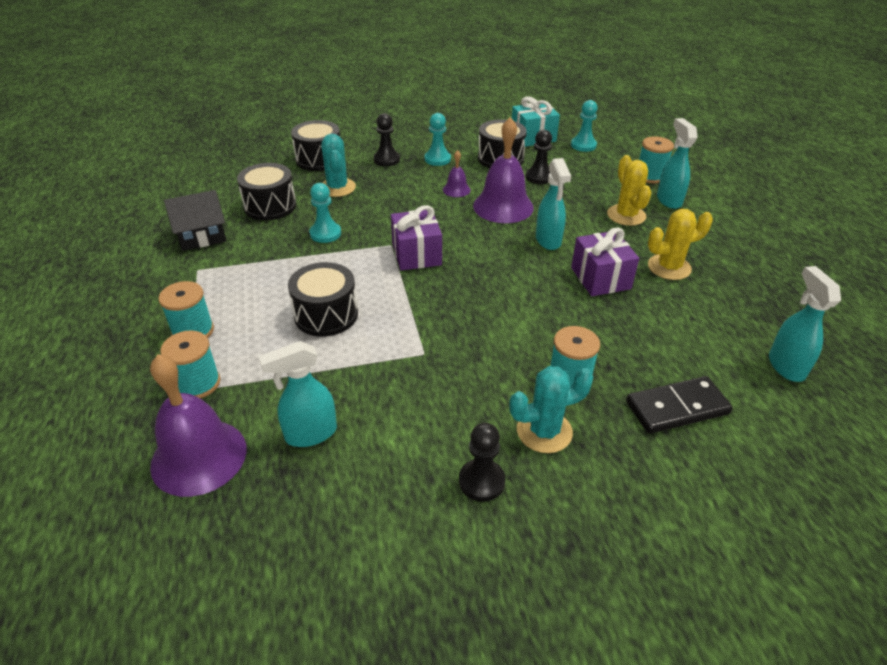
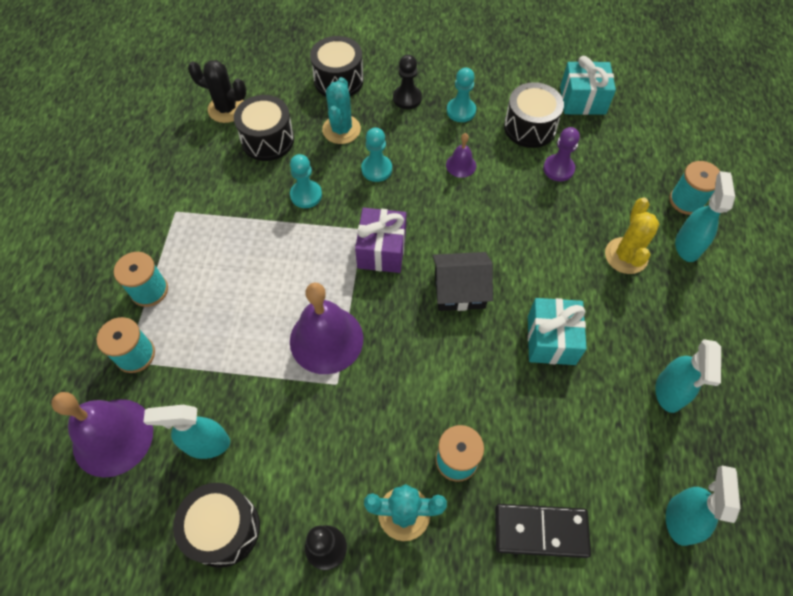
camera: 20 degrees right, 20 degrees up
(201, 235) = (192, 165): black house -> black house (459, 290)
(220, 194) = (226, 109): none -> black cactus
(326, 315) = (268, 306): black drum -> black drum (224, 529)
(503, 206) = (498, 204): purple bell -> purple bell (326, 339)
(539, 177) = (558, 169): black pawn -> purple pawn
(548, 241) = (522, 270): turquoise spray bottle -> turquoise spray bottle (669, 392)
(583, 145) = (634, 129): turquoise pawn -> turquoise pawn (376, 169)
(600, 278) = (551, 340): purple gift -> turquoise gift
(669, 267) = (632, 347): yellow cactus -> none

